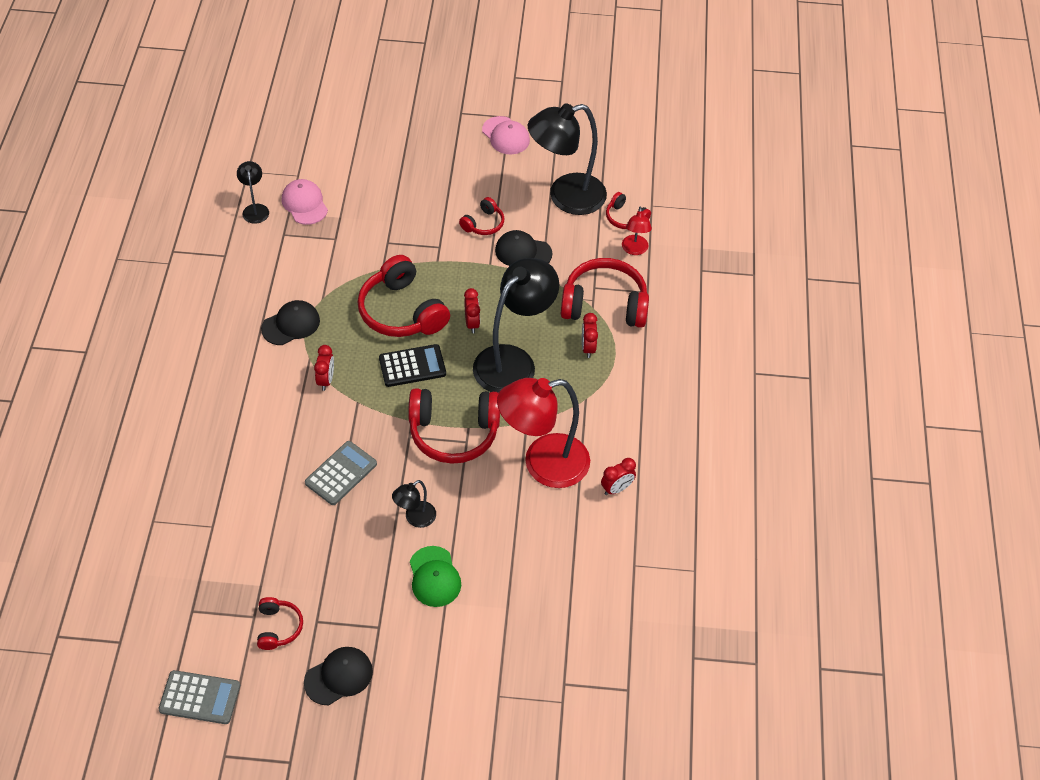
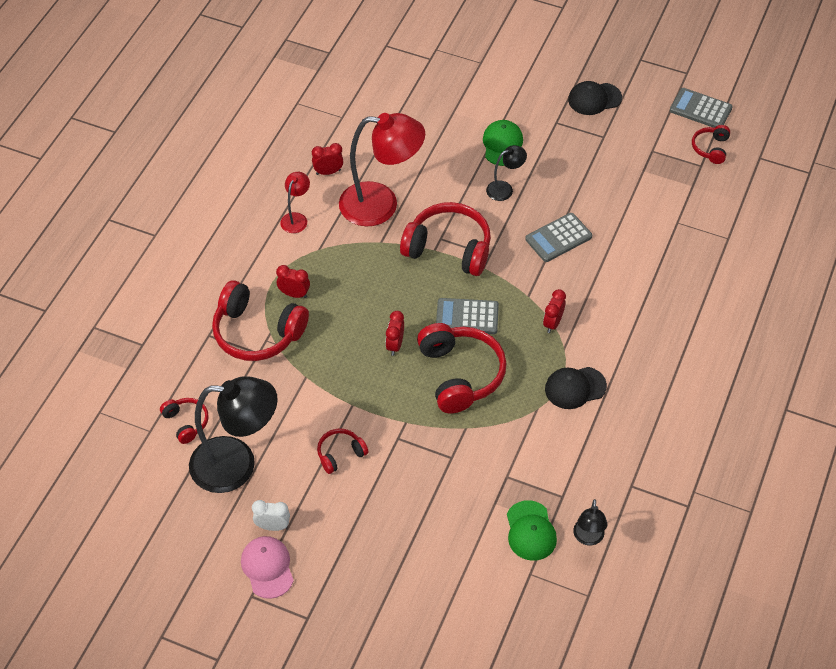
camera: 160 degrees left, 0 degrees up
(278, 627) = (634, 139): red headphones -> red headphones (710, 148)
(304, 204) = (530, 531): pink cap -> green cap
(412, 366) = (467, 317): black calculator -> grey calculator
(513, 361) = (370, 298): black lamp -> none
(515, 162) = (273, 526): none -> white clock
(523, 252) = (312, 409): black cap -> none
(588, 348) = (294, 294): red clock -> red clock turned 90 degrees counterclockwise
(634, 250) = (196, 383): red lamp -> red lamp (296, 218)

